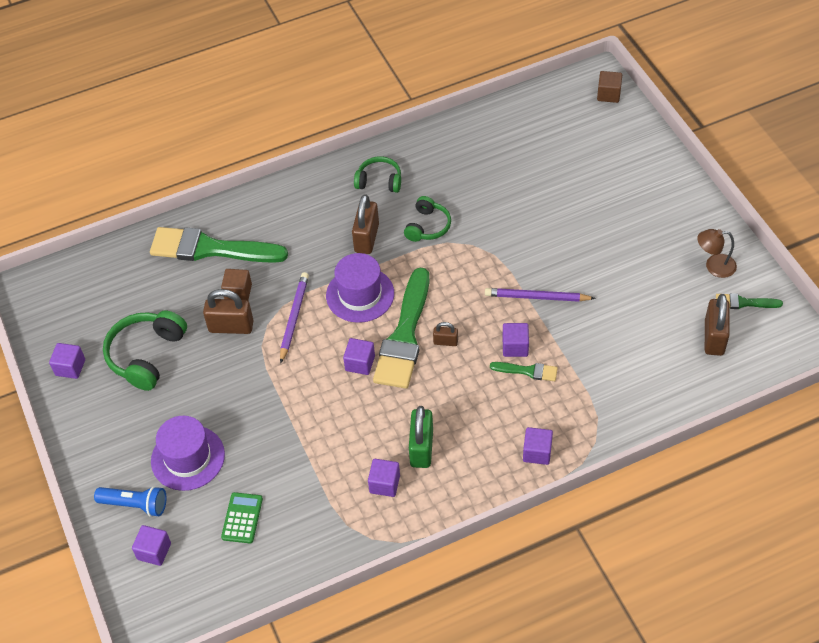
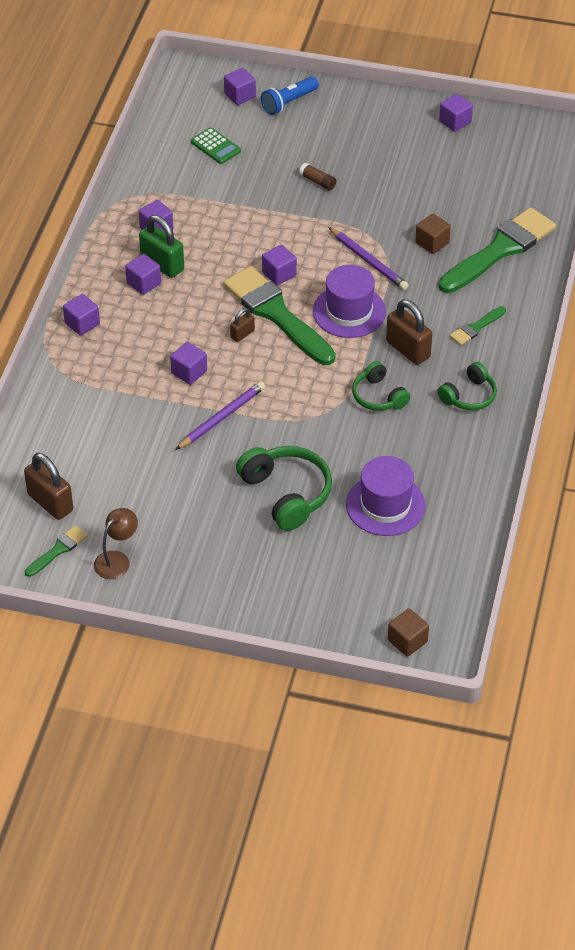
camera: 125 degrees right, 5 degrees down
(146, 355) = (422, 165): green headphones -> green headphones (286, 494)
(188, 458) = (299, 144): purple hat -> purple hat (385, 505)
(227, 411) = (317, 181): none -> brown glue stick
(231, 326) = (399, 222): brown padlock -> none
(454, 445) = (144, 283): none -> purple cube
(528, 371) = (157, 365): green brush -> green brush (476, 327)

